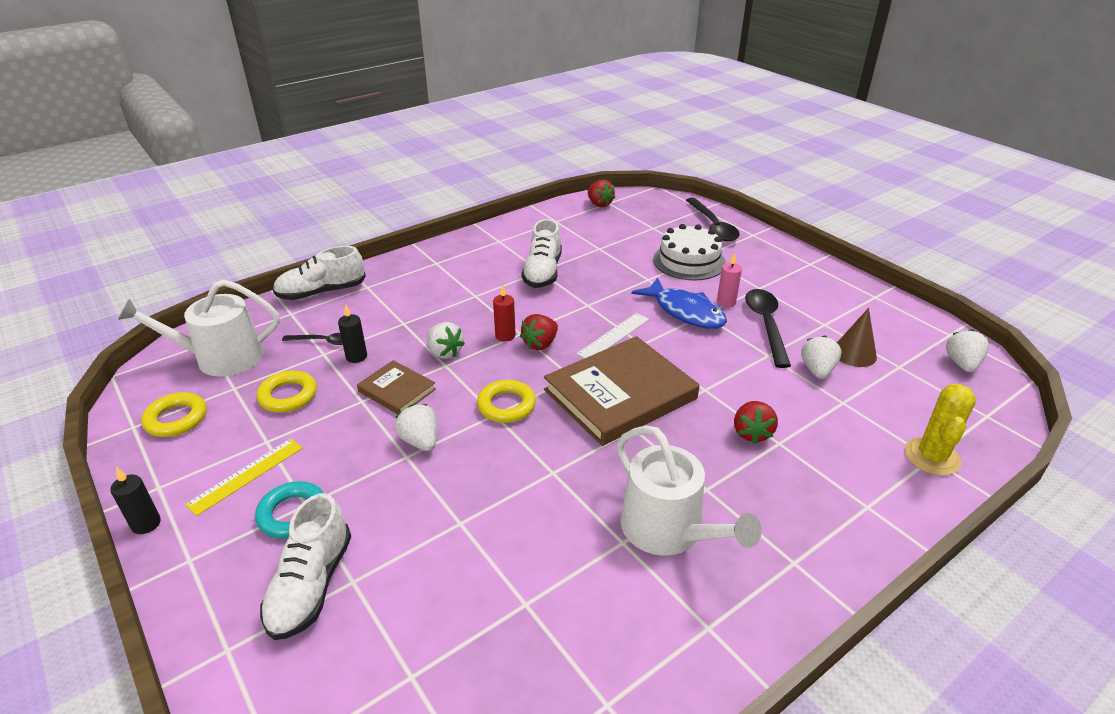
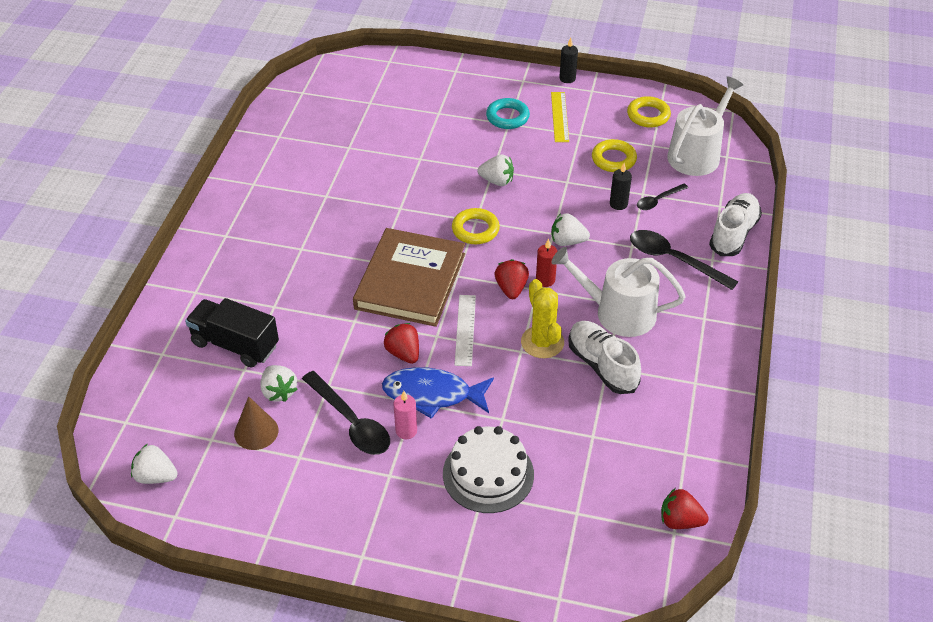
camera: 140 degrees right, 10 degrees up
(311, 585) = (454, 102): white shoe -> none
(397, 390) = (556, 199): brown book -> none
(668, 530) = (306, 214): white watering can -> white watering can (618, 313)
(713, 226) = (515, 563): black spoon -> black spoon (674, 260)
(751, 433) = (297, 303): red strawberry -> red strawberry (403, 353)
(842, 427) = (235, 344): none -> black truck
(932, 457) = (162, 355): yellow cactus -> yellow cactus (542, 342)
(962, 364) = (156, 476): white strawberry -> white strawberry turned 135 degrees clockwise

